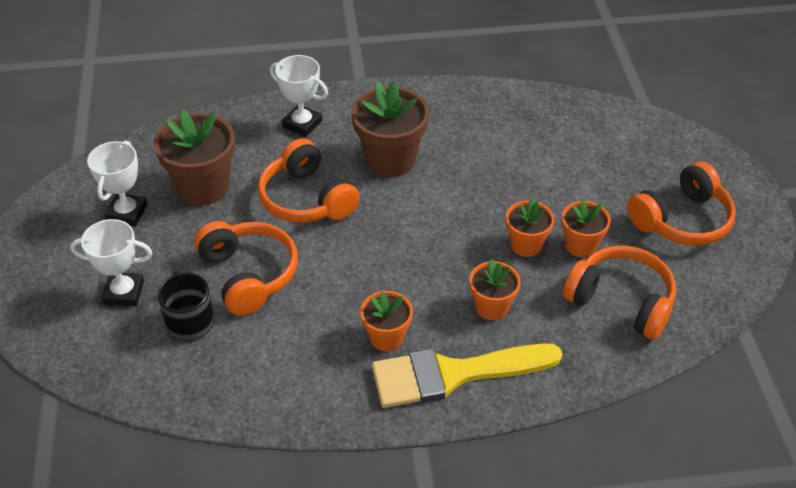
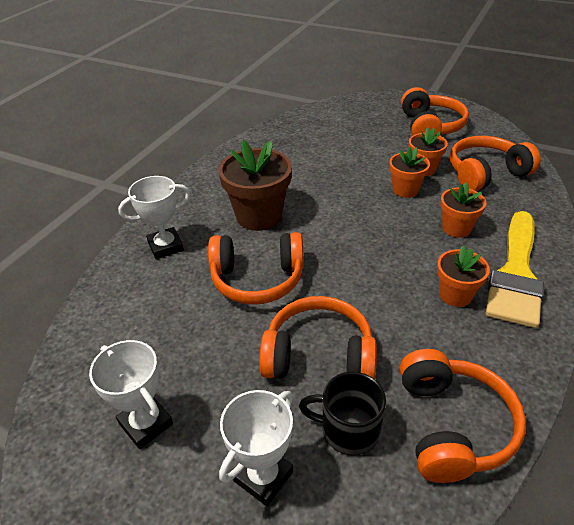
camera: 55 degrees left, 5 degrees down
(203, 187) = (173, 343): brown flower pot -> none
(232, 381) = (452, 426): none -> orange headphones

